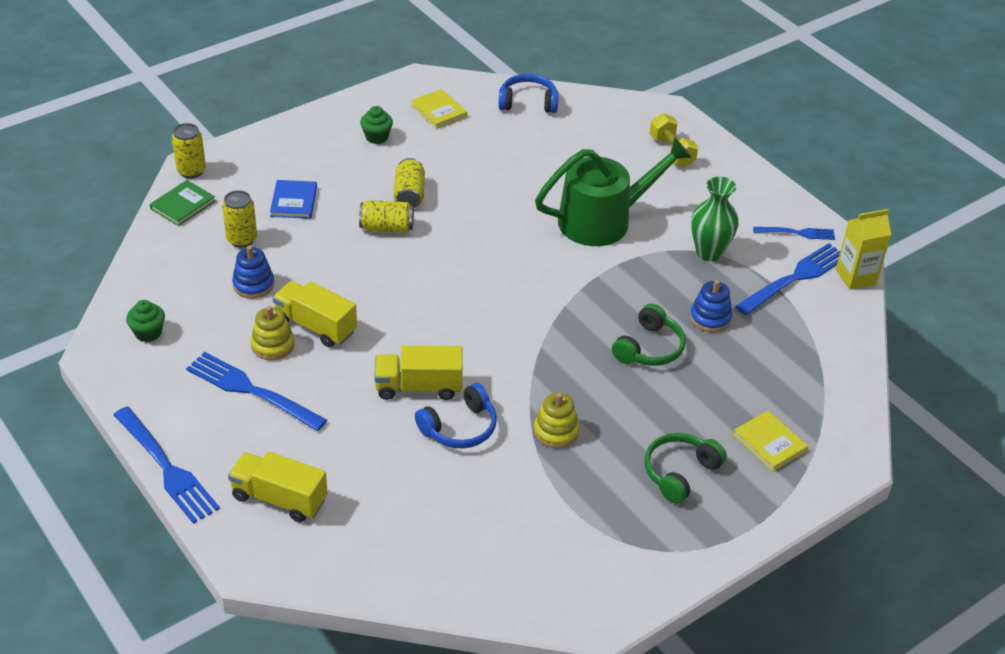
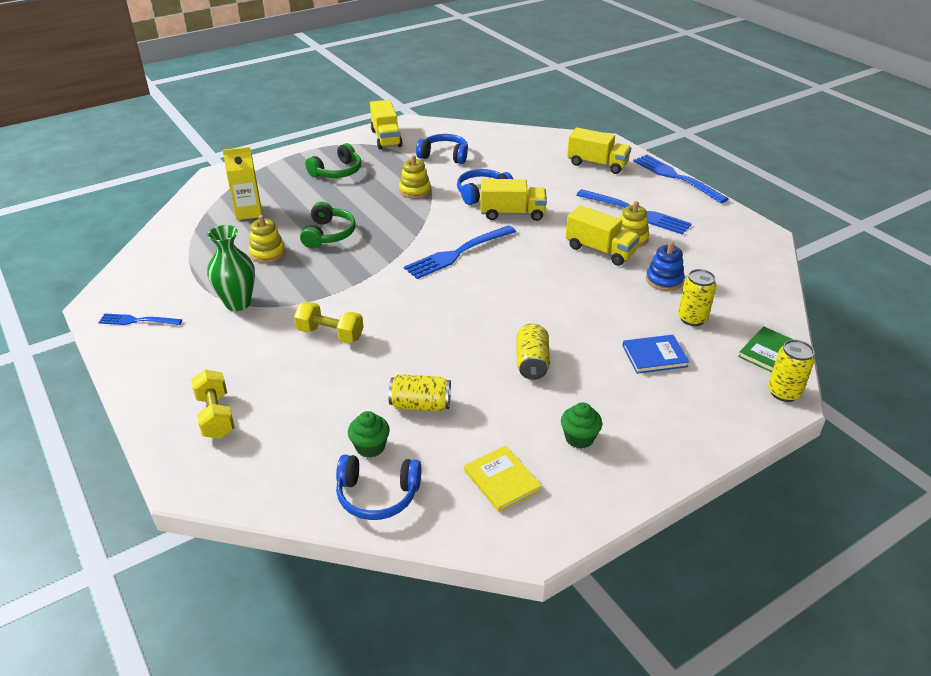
camera: 175 degrees left, 5 degrees down
(148, 333) = (735, 247): green cupcake -> green cupcake (370, 447)
(294, 201) = (654, 356): blue book -> blue book turned 75 degrees clockwise
(386, 227) = (552, 328): yellow can -> yellow can (420, 405)
(522, 517) = (444, 156): none -> blue headphones
(602, 220) = (330, 334): green watering can -> yellow dumbbell
(627, 566) = (386, 138): none -> yellow truck
(649, 348) = (328, 234): green headphones -> green headphones turned 150 degrees clockwise
(710, 318) = (267, 253): blue stacking toy -> yellow stacking toy
(769, 442) = (268, 184): yellow book -> none
(795, 278) = (171, 281): blue fork -> blue fork (458, 253)
(855, 277) = (114, 282): yellow carton -> yellow carton (248, 212)

